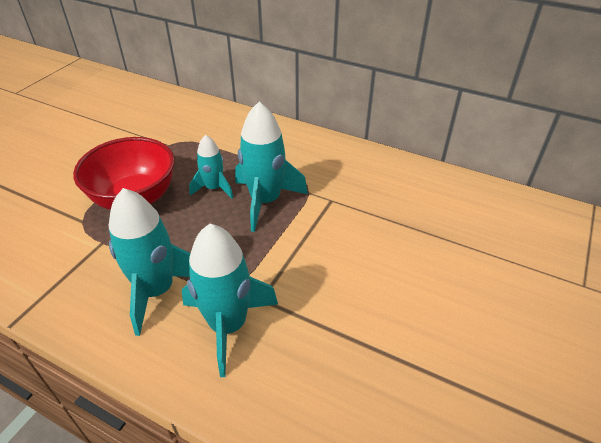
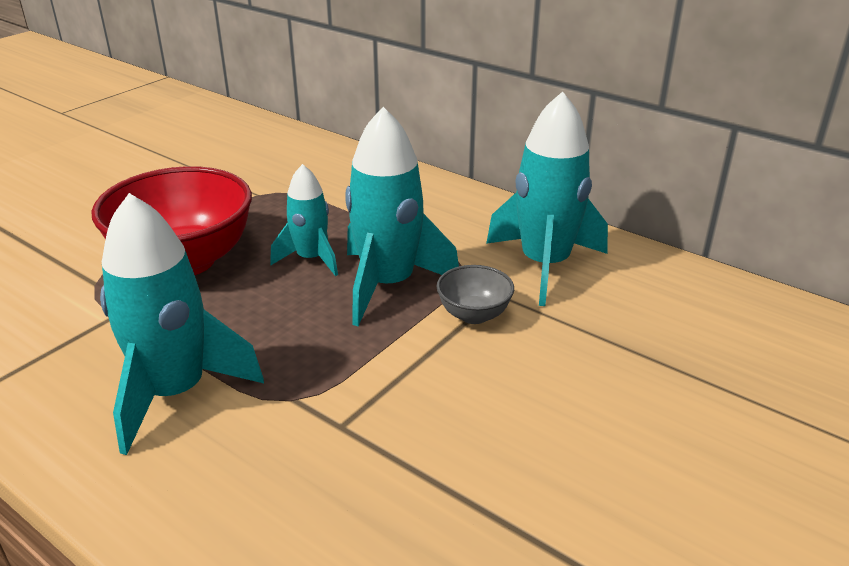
camera: 10 degrees right, 10 degrees down
(228, 325) = (274, 459): turquoise rocket -> turquoise rocket (544, 265)
(320, 215) = (474, 315): none -> grey bowl

